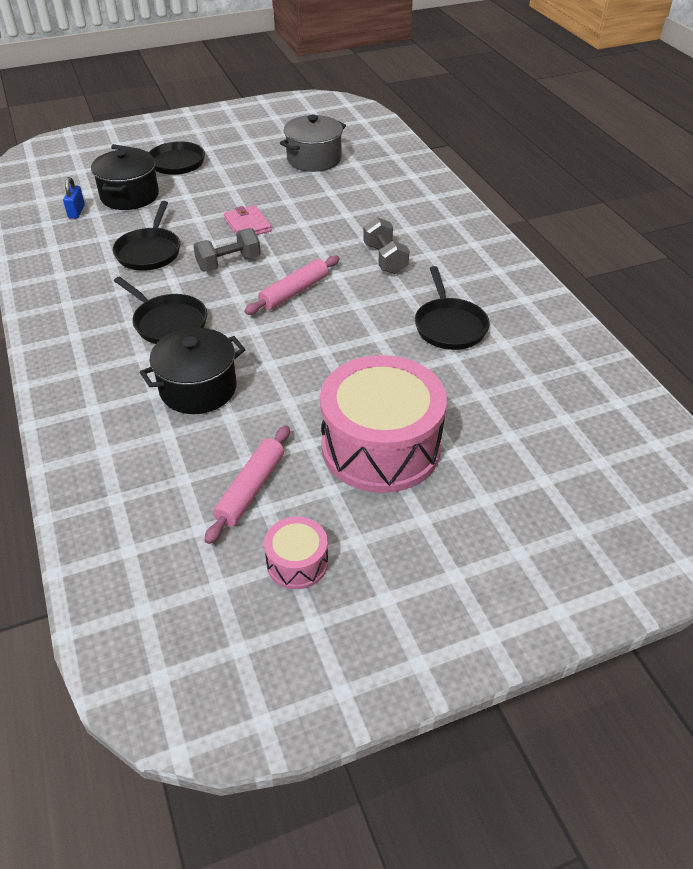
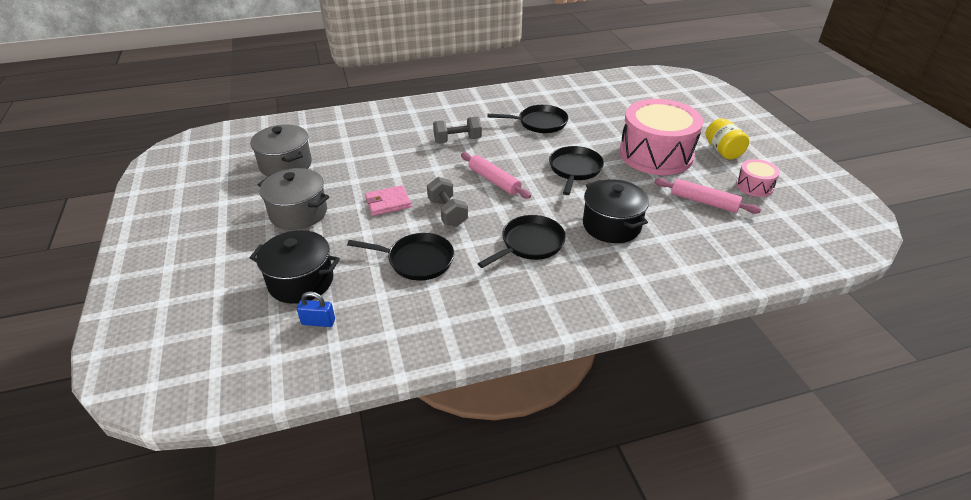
camera: 85 degrees left, 5 degrees down
(173, 163) = (241, 253): black pan -> black pan (574, 170)
(230, 179) = (298, 213): none -> grey pot
(407, 537) = (723, 151): none -> yellow jar

